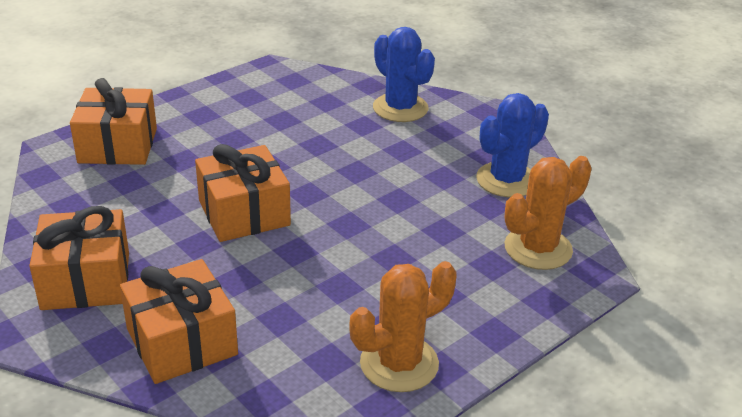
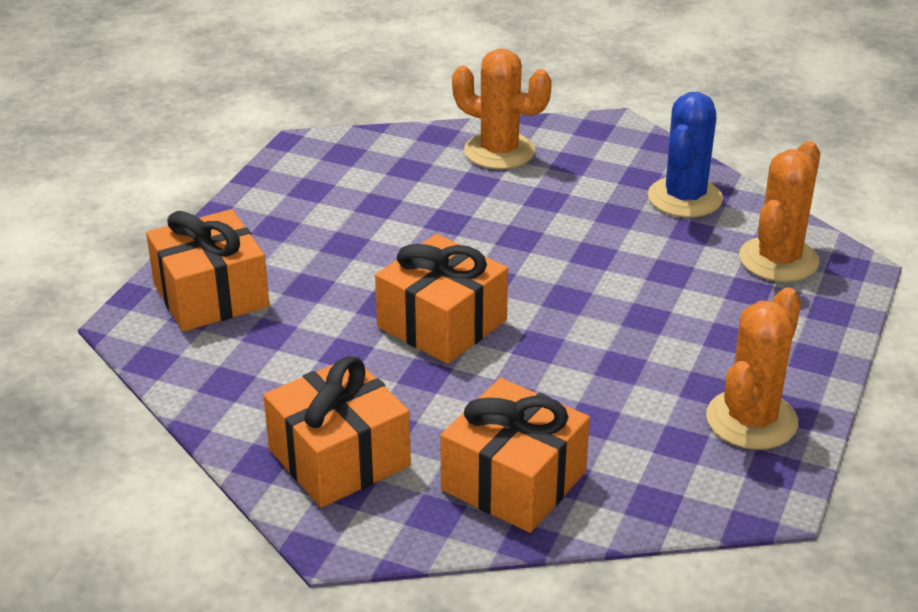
camera: 25 degrees left, 0 degrees up
(400, 108) = (499, 151): blue cactus -> orange cactus

